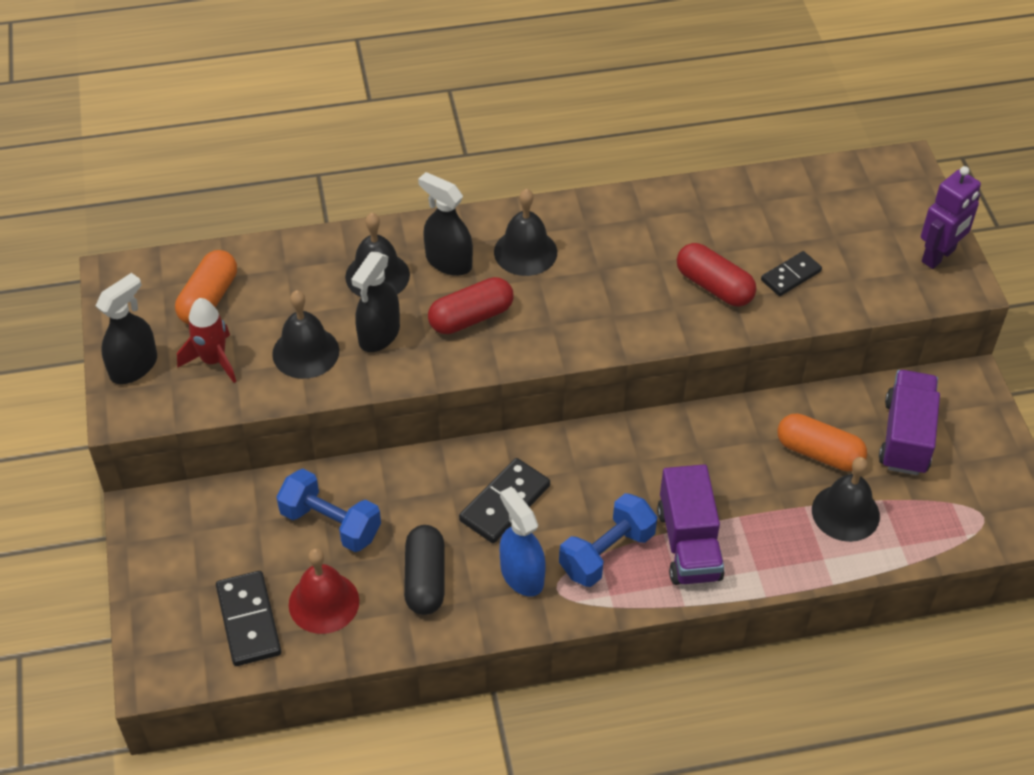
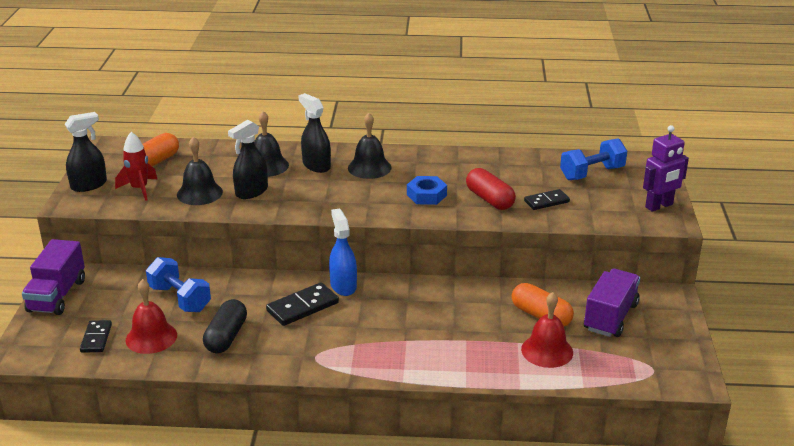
camera: 15 degrees right, 20 degrees down
(249, 620) = (96, 338): black domino -> black domino, size x0.66
(471, 317) = (316, 192): red capsule -> none
(522, 575) = (294, 345): blue spray bottle -> blue spray bottle (343, 286)
(607, 553) = (360, 344): blue dumbbell -> blue dumbbell (592, 173)
(626, 294) = (426, 195): none -> blue nut
(688, 544) = (422, 349): purple truck -> purple truck (57, 296)
(845, 512) = (547, 351): black bell -> red bell

